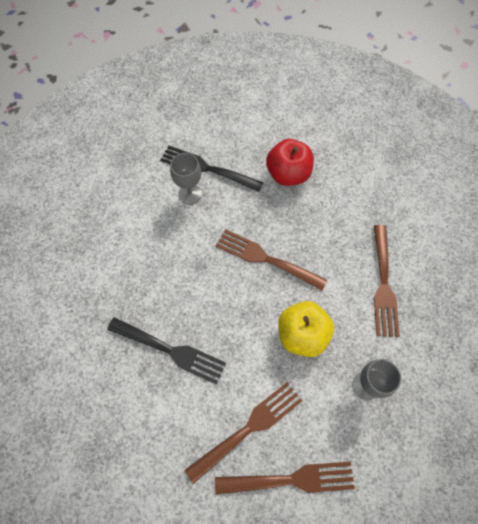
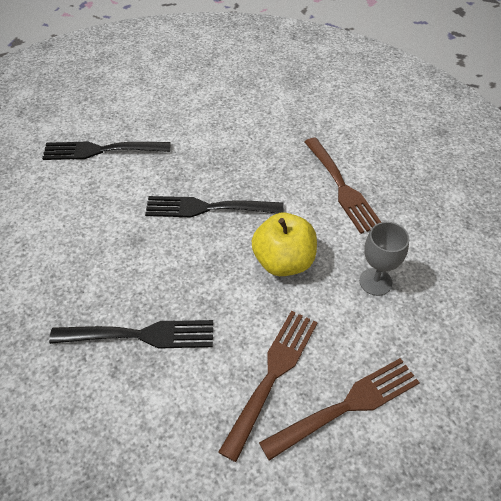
camera: 25 degrees left, 15 degrees down
(190, 194) = (92, 179): grey goblet -> none
(266, 259) = (208, 208): brown fork -> black fork
(288, 174) = (193, 128): red apple -> none

